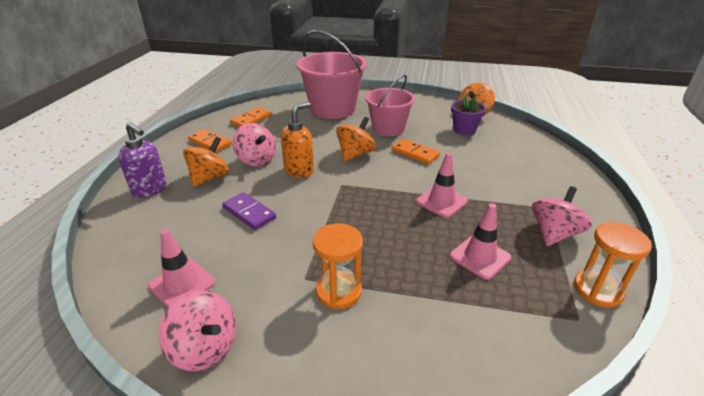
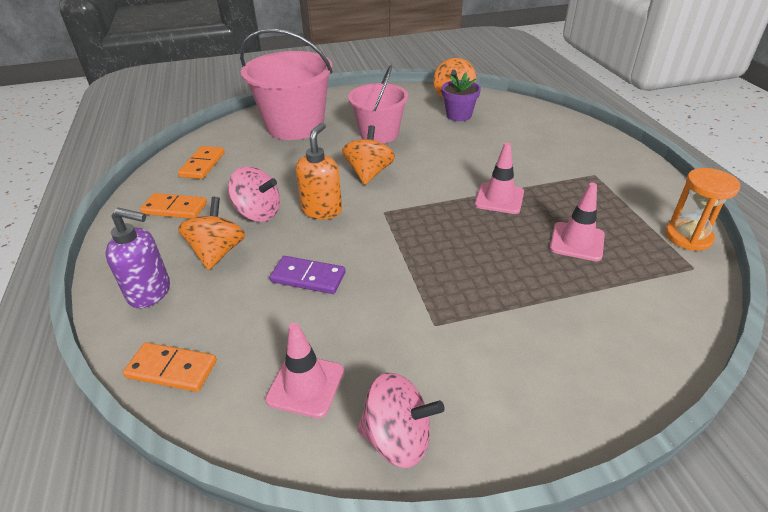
camera: 25 degrees left, 5 degrees up
(339, 291) = (480, 324): orange hourglass -> none
(415, 153) = (431, 154): orange domino -> orange domino (172, 369)
(554, 234) = (618, 198): pink spinning top -> none

